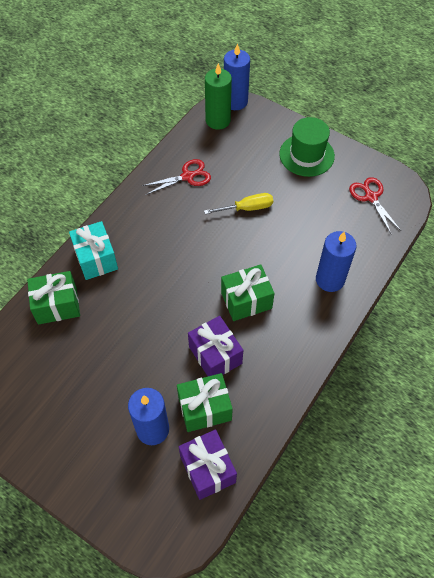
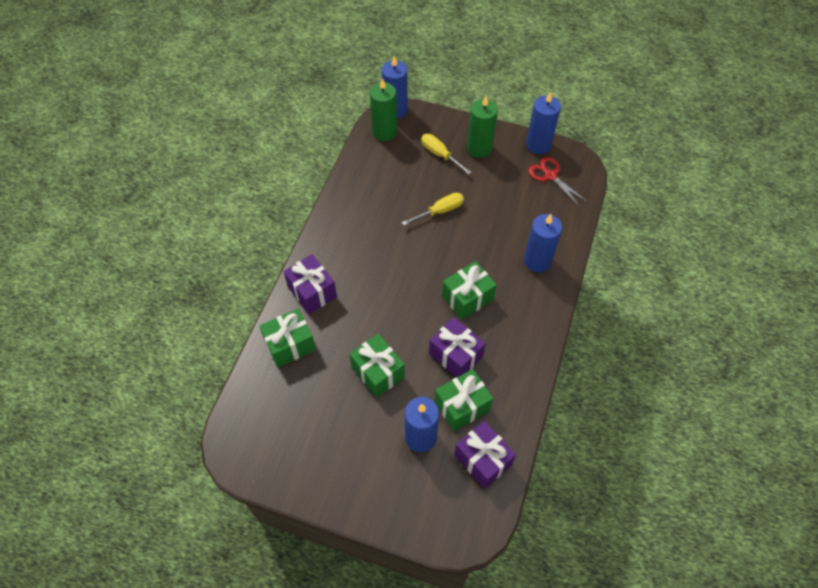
camera: 15 degrees left, 0 degrees up
(96, 259) = (312, 291): turquoise gift -> purple gift
(132, 353) = (378, 372): none -> green gift
(188, 176) = (373, 192): red scissors -> none
(265, 153) = (439, 154): none -> yellow screwdriver
(306, 155) = (479, 148): green hat -> green candle
(368, 164) = (538, 145): none -> blue candle

